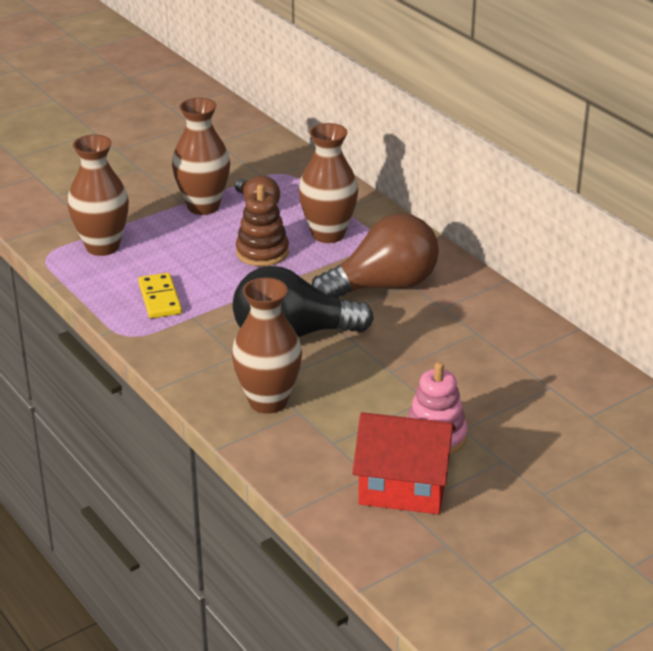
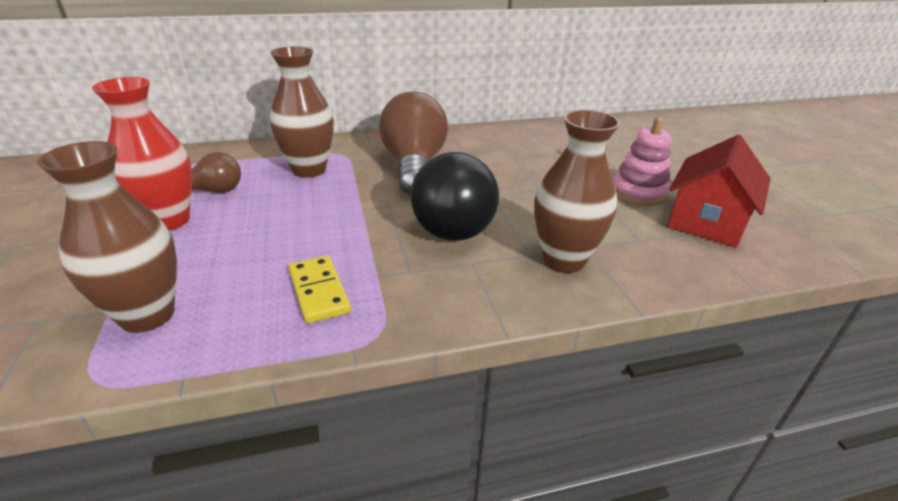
camera: 70 degrees left, 0 degrees up
(160, 298) = (318, 291): yellow domino -> yellow domino turned 60 degrees clockwise
(203, 206) = (168, 220): brown vase -> red vase
(262, 252) = (300, 206): brown stacking toy -> none

